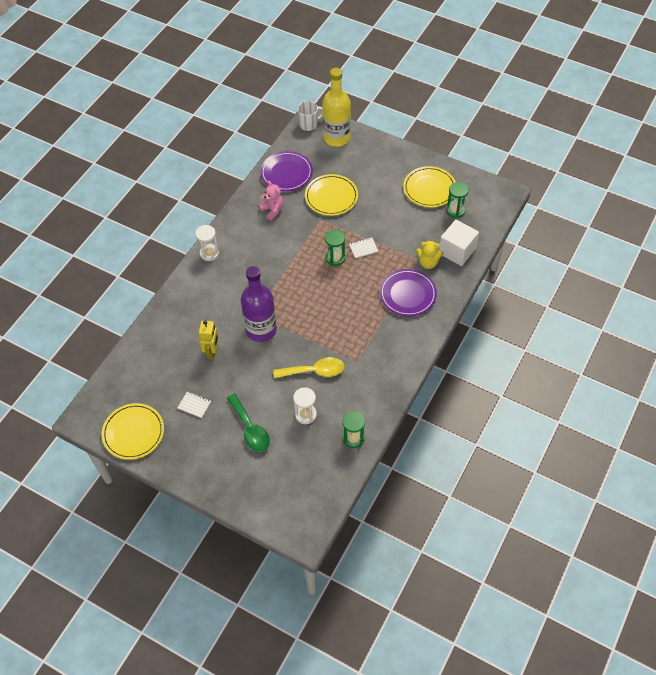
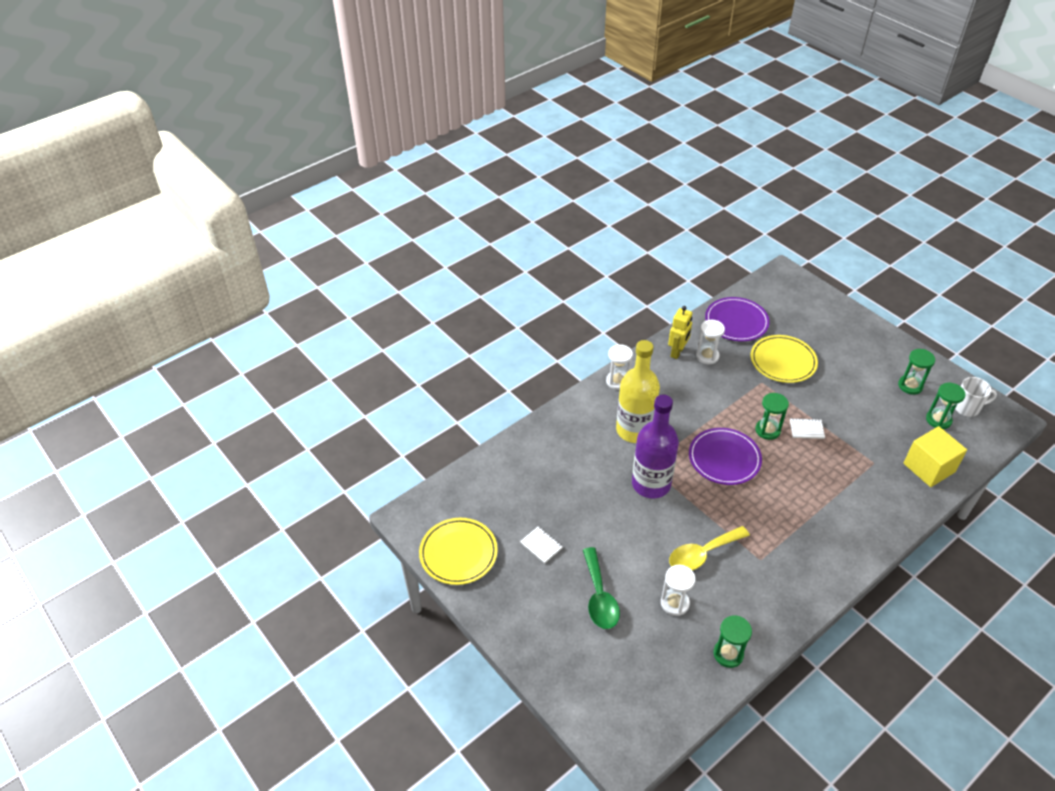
camera: 20 degrees right, 10 degrees down
(212, 352) = (583, 491): yellow robot -> yellow robot (677, 352)
(272, 210) = (707, 356): pink teddy bear -> white hourglass
(309, 124) = (779, 278): white mug -> white mug (967, 408)
(314, 371) = (702, 554): yellow spoon -> yellow spoon turned 135 degrees clockwise
(337, 138) = (808, 300): yellow bottle -> yellow bottle (634, 430)
(407, 294) = (849, 499): purple plate -> purple plate (724, 458)
(428, 263) = (886, 470): yellow teddy bear -> none
(429, 188) = (910, 386): yellow plate -> green hourglass
(457, 251) = (929, 467): white cube -> yellow cube

